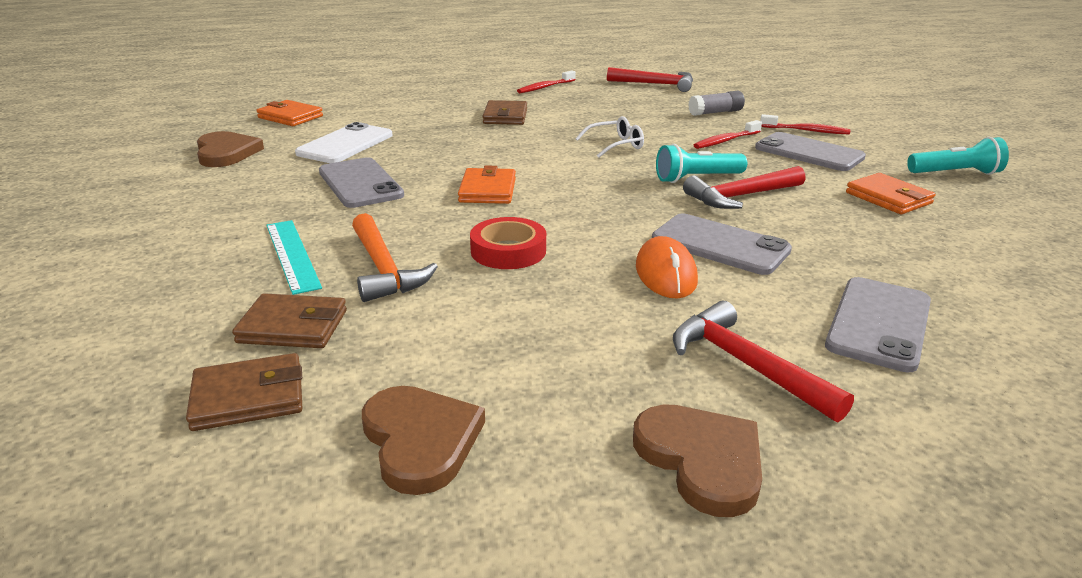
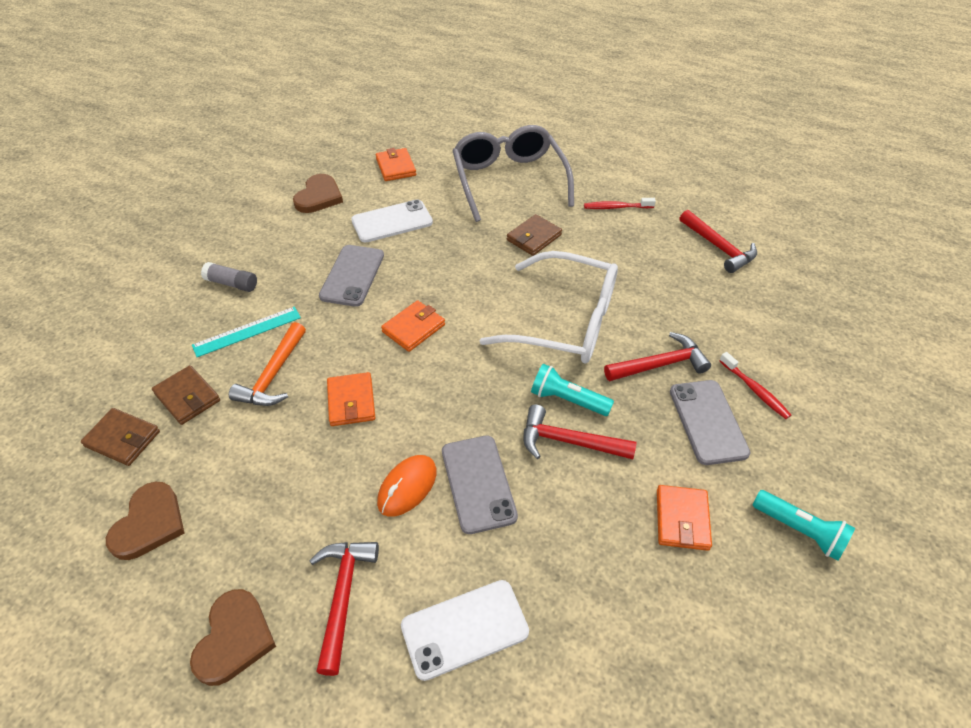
camera: 40 degrees right, 20 degrees up
(292, 255) = (247, 331): turquoise ruler -> turquoise ruler turned 45 degrees clockwise
(425, 97) = (509, 180): none -> grey glasses
(508, 251) = (351, 401): red tape -> orange wallet
(615, 145) = (565, 321): white glasses -> white glasses, size x2.41
(715, 112) = (711, 318): grey glue stick -> grey glue stick (232, 283)
(725, 141) = (660, 364): red toothbrush -> red hammer
(879, 323) = (464, 629): grey phone -> white phone

